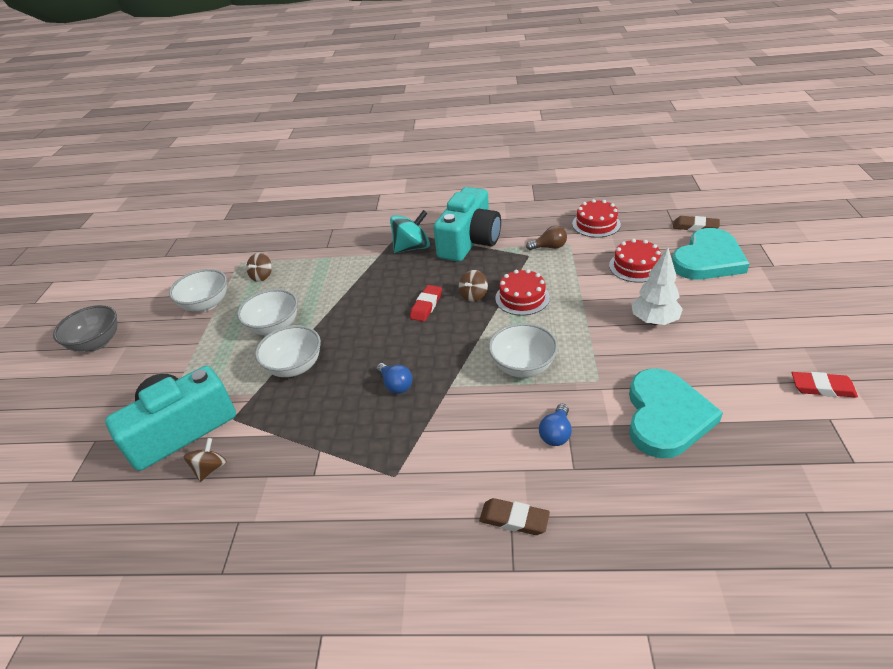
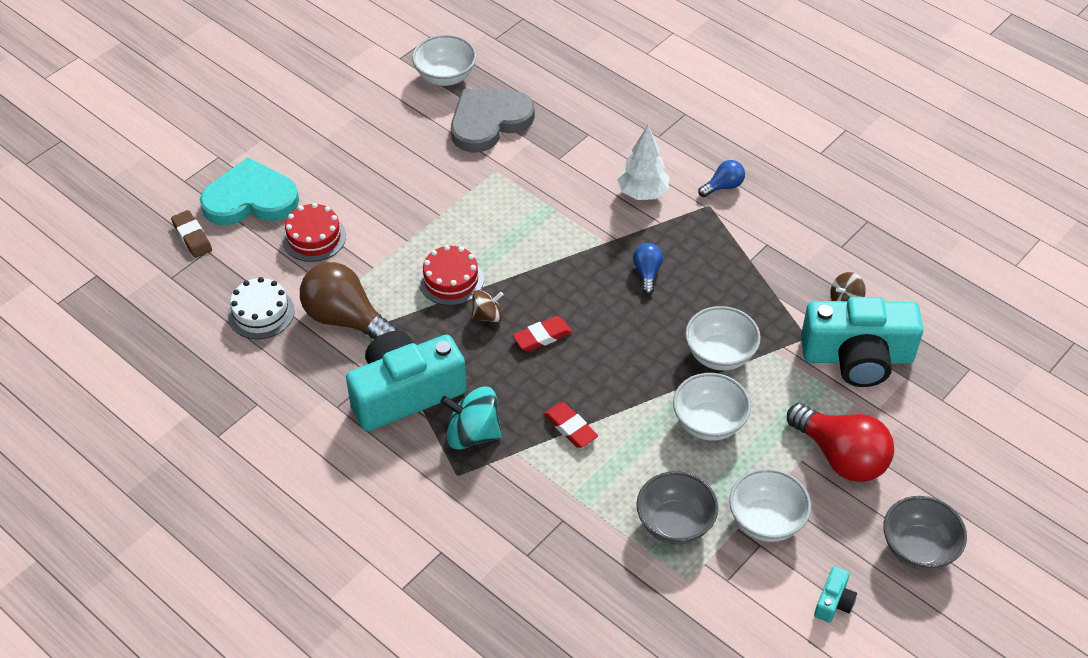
camera: 145 degrees left, 10 degrees up
(147, 295) = (833, 602): none -> turquoise camera
(169, 360) = (841, 456): none -> red light bulb
(262, 276) = (675, 523): brown spinning top -> grey bowl
(514, 519) = (657, 134): brown eraser -> none
(523, 366) = (533, 218): white bowl -> white bowl (445, 76)
(549, 247) = (346, 319): brown light bulb -> brown light bulb, size x2.02
(556, 433) = (572, 159): blue light bulb -> blue light bulb (723, 186)
(596, 224) = (261, 313): red cake -> white cake
(654, 321) = (386, 182): white tree -> white tree (642, 193)
(666, 416) = (489, 121): turquoise heart -> grey heart
(822, 388) = (370, 71): red eraser -> red eraser (570, 428)

